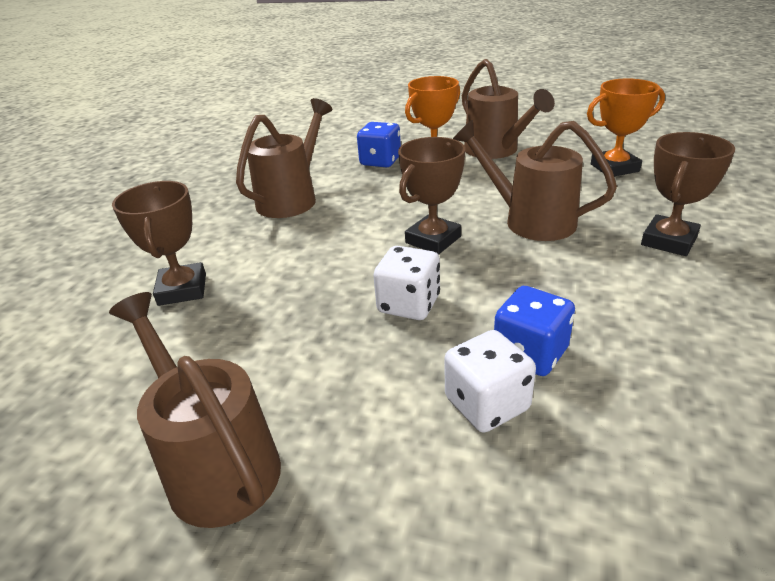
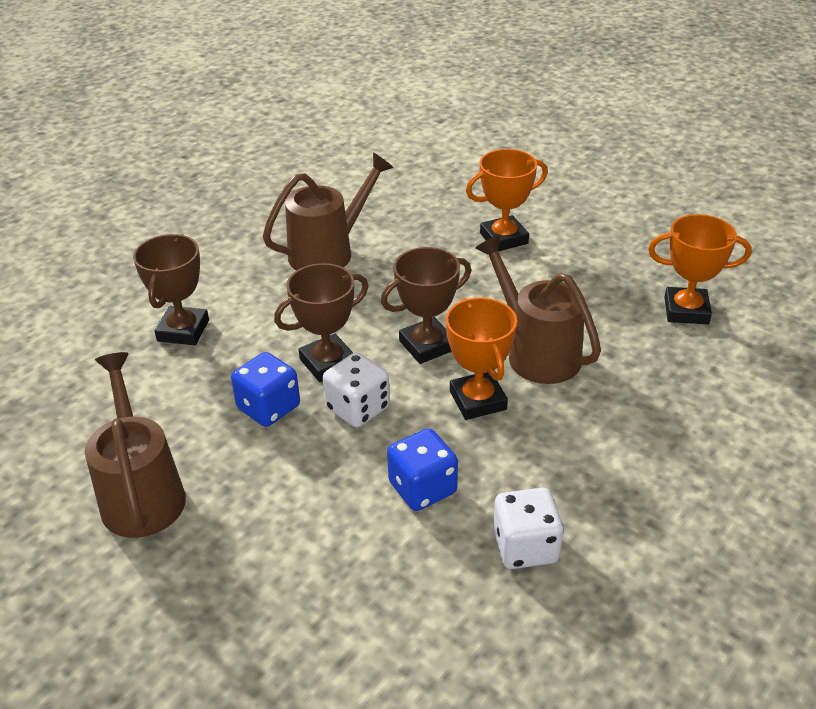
camera: 20 degrees right, 5 degrees up
(380, 161) = (445, 226): blue dice -> blue dice (268, 407)
(487, 404) = (356, 517): white dice -> white dice (525, 547)
(496, 151) = (578, 247): brown watering can -> none
(514, 267) = (478, 400): none -> orange trophy
(669, 241) = (650, 420): brown trophy -> brown trophy (328, 363)

